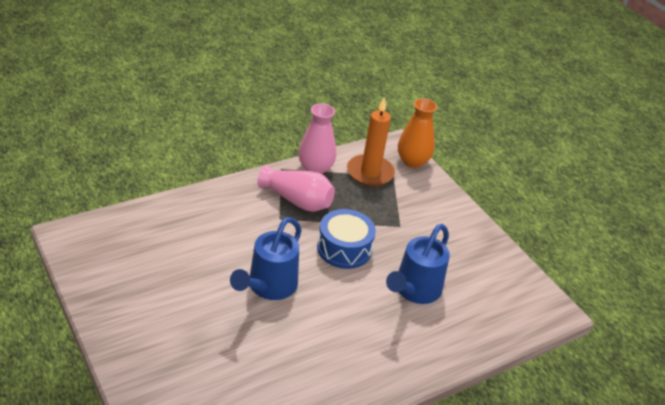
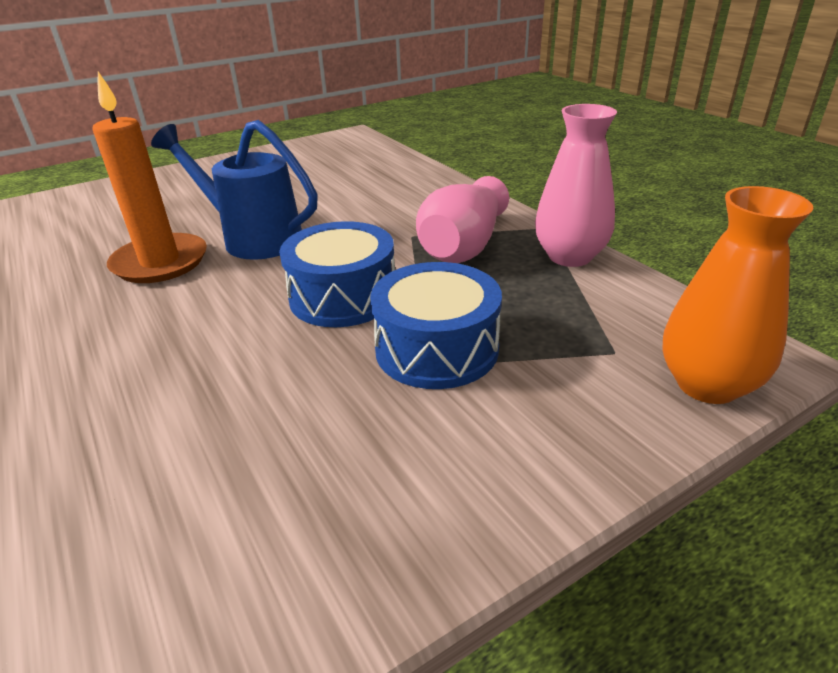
camera: 95 degrees right, 5 degrees down
(370, 173) = (602, 318): orange candle -> orange candle (160, 262)
(389, 222) = (436, 348): none -> blue drum
(414, 290) = (213, 387): blue watering can -> none

